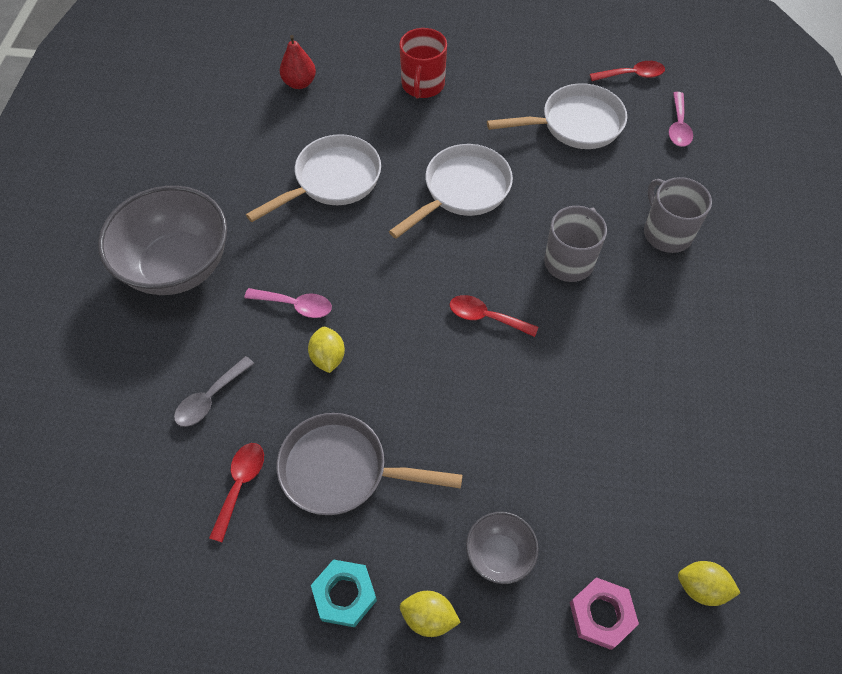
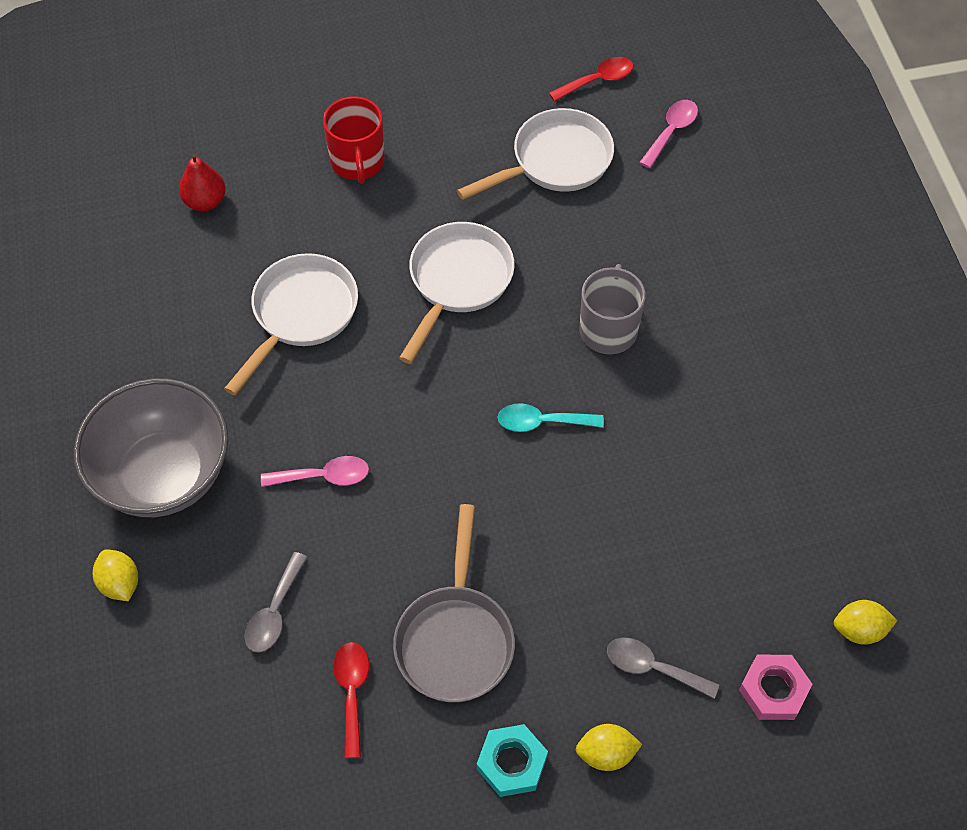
camera: 20 degrees left, 0 degrees up
(328, 357) = (386, 523): yellow lemon -> yellow lemon (120, 583)
(342, 470) = (455, 639): grey pan -> grey pan turned 75 degrees counterclockwise
(485, 317) = (541, 422): red spoon -> turquoise spoon
(499, 554) = (652, 667): grey bowl -> grey spoon
(666, 233) = (701, 264): grey mug -> none
(678, 127) = (671, 131): pink spoon -> pink spoon turned 135 degrees counterclockwise

